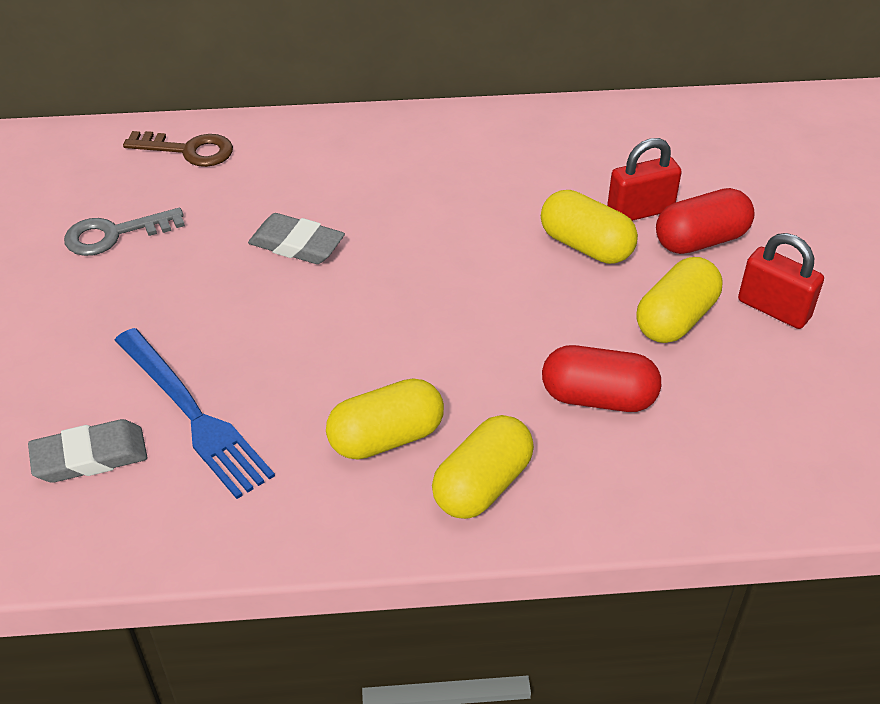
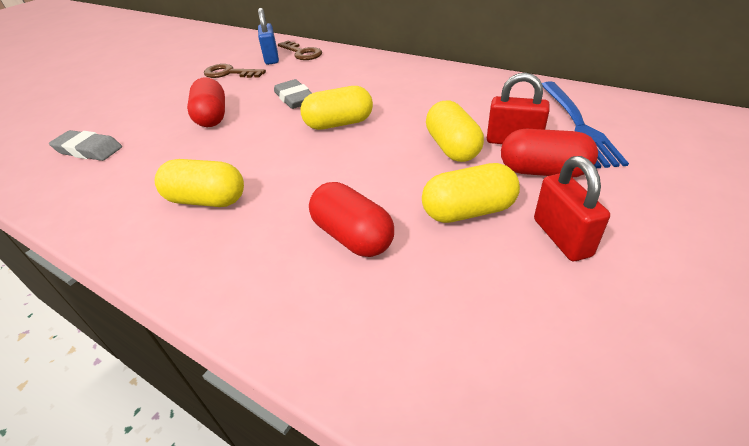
camera: 40 degrees right, 5 degrees down
(114, 234) = (229, 73): grey key -> brown key
(147, 178) = (271, 58): none -> blue padlock
(193, 415) = (148, 150): blue fork -> blue fork (577, 124)
(211, 324) = (212, 117): none -> red capsule
(482, 485) = (215, 253): yellow capsule -> yellow capsule (339, 124)

